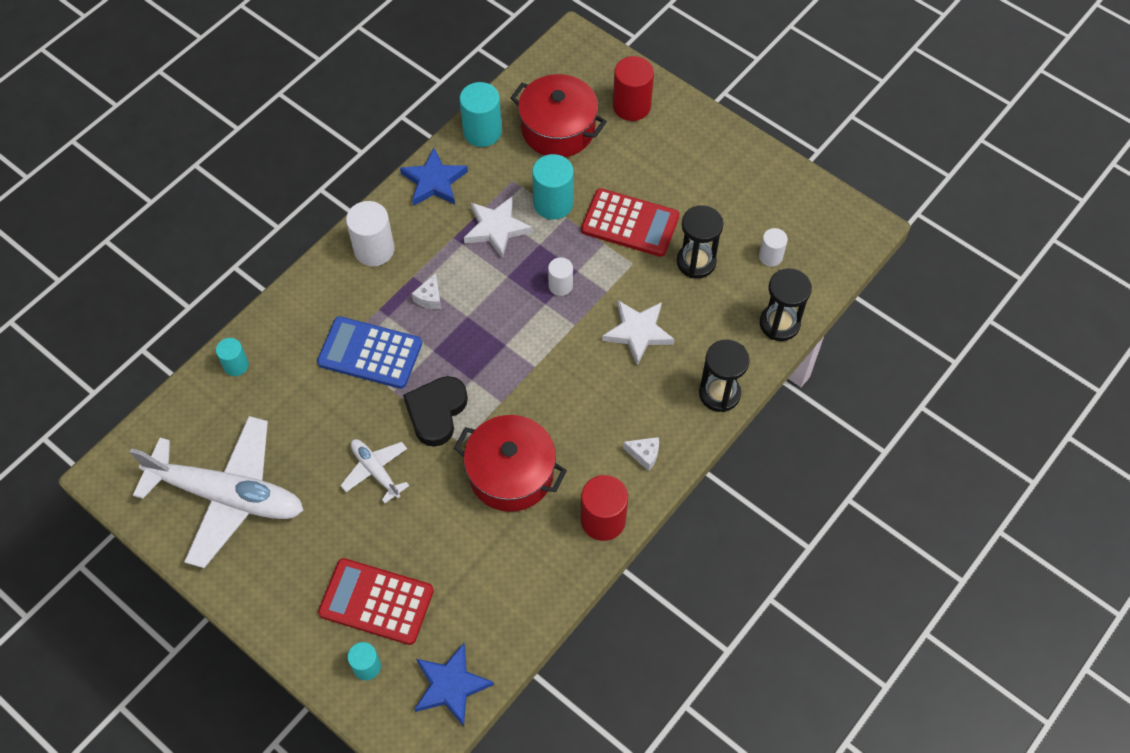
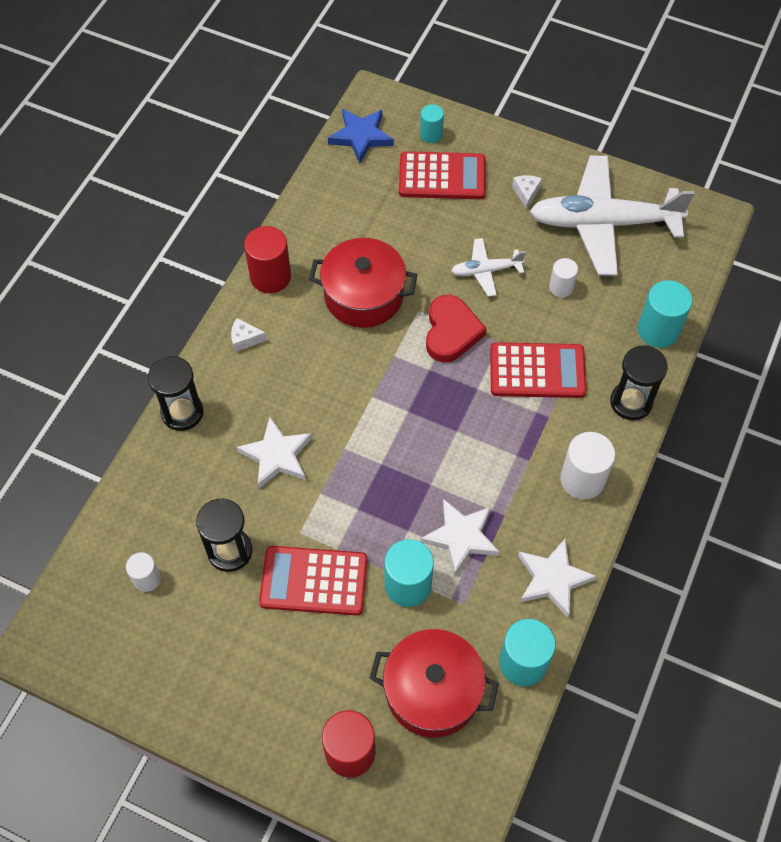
camera: 165 degrees right, 0 degrees up
(236, 365) = (658, 330): turquoise cylinder -> turquoise cylinder, size x1.69
(370, 353) = (537, 371): blue calculator -> red calculator
(375, 470) = (485, 271): white plane -> white plane turned 135 degrees clockwise
(430, 298) = (502, 441): white cheese -> white cheese (526, 193)
(434, 181) = (553, 579): blue star -> white star
(436, 412) = (451, 332): black heart -> red heart
(560, 285) = (371, 487): white cylinder -> white cylinder (561, 287)
(779, 324) = (129, 500): black hourglass -> black hourglass (631, 402)

